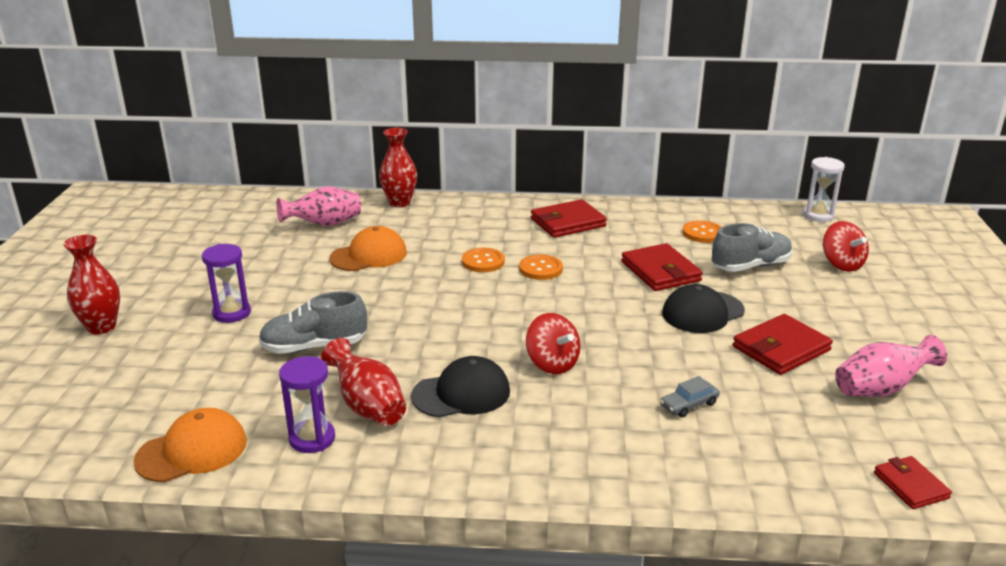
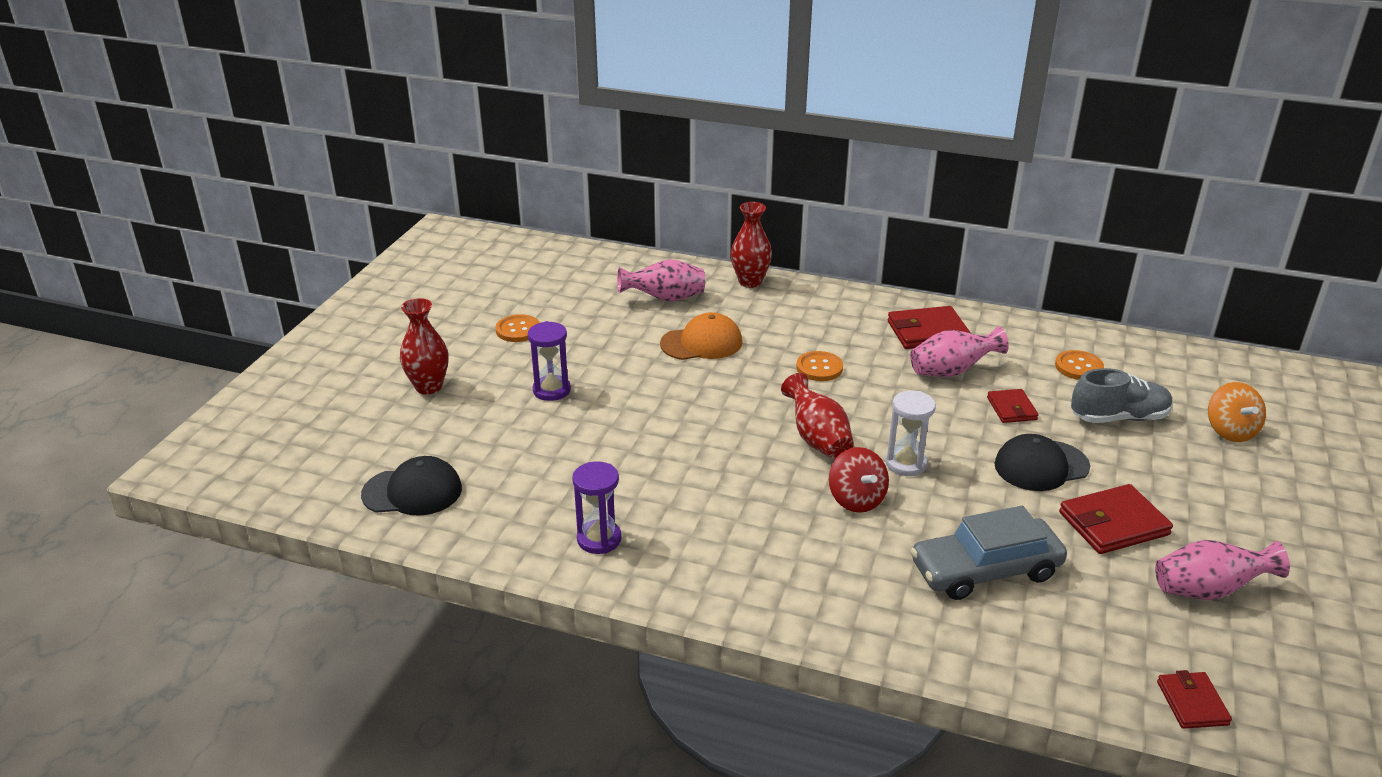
camera: 15 degrees right, 5 degrees up
(192, 451) = (488, 531): orange cap -> none
(314, 347) = (623, 441): grey shoe -> none
(367, 406) = (659, 514): red vase -> red vase (817, 438)
(461, 393) = (754, 517): black cap -> black cap (412, 491)
(540, 269) = (879, 386): orange button -> orange button (518, 330)
(599, 249) = (952, 371): none -> pink vase
(660, 271) = (1011, 409): red wallet -> red wallet, size x0.61
(689, 405) = (985, 570): grey car -> grey car, size x2.29
(818, 215) = (1229, 363): white hourglass -> white hourglass (906, 464)
(841, 264) = (1230, 431): red spinning top -> orange spinning top

